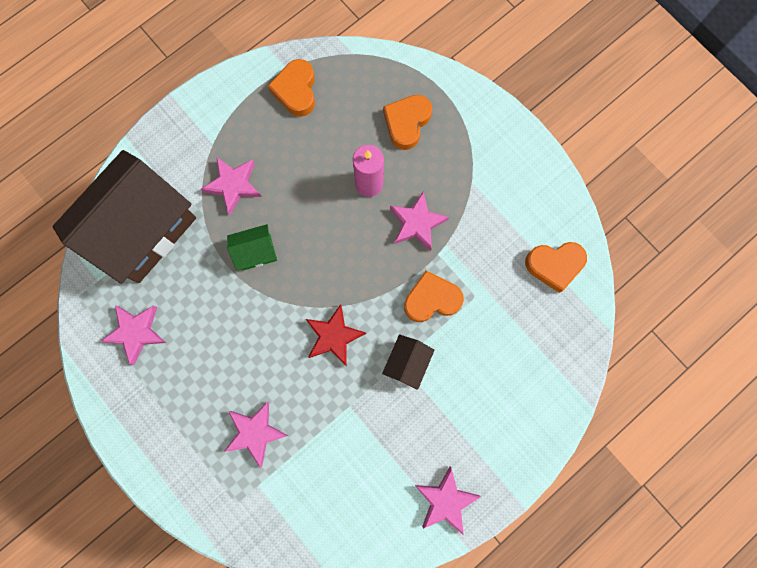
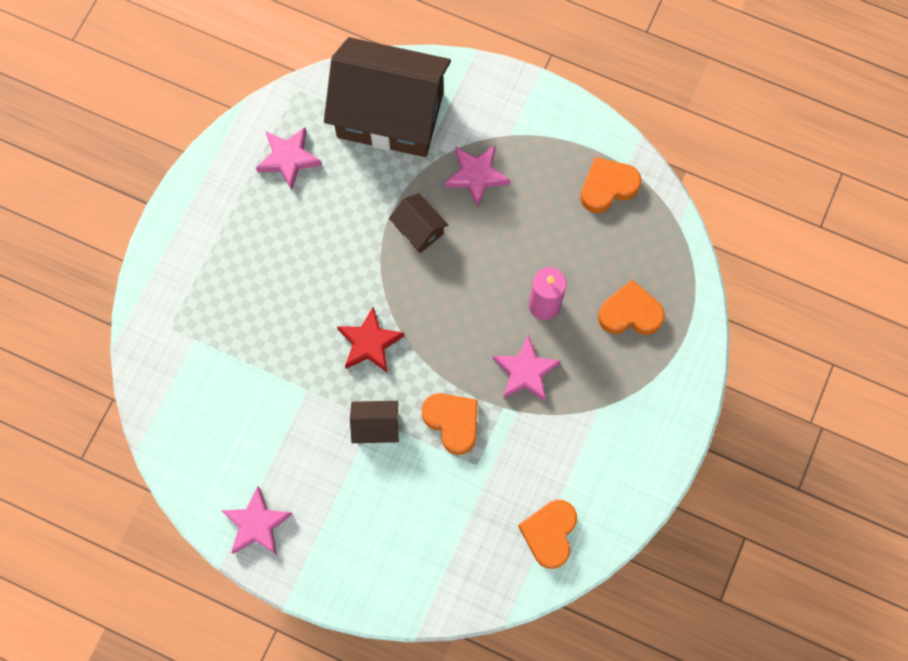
camera: 65 degrees right, 5 degrees down
(255, 432) = (243, 313): pink star -> none
(256, 252) = (419, 229): green house -> brown house
(554, 265) = (549, 533): orange heart -> orange heart turned 45 degrees clockwise

